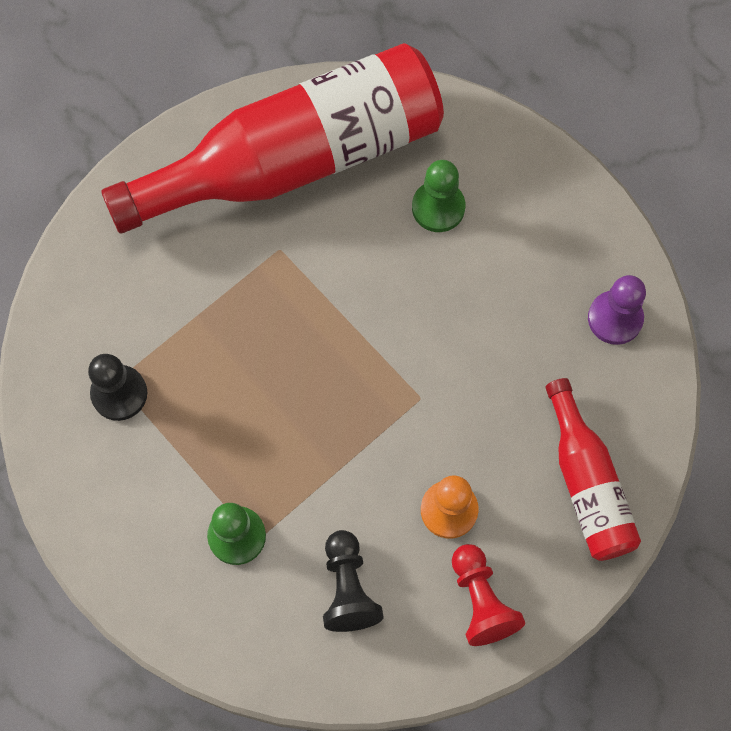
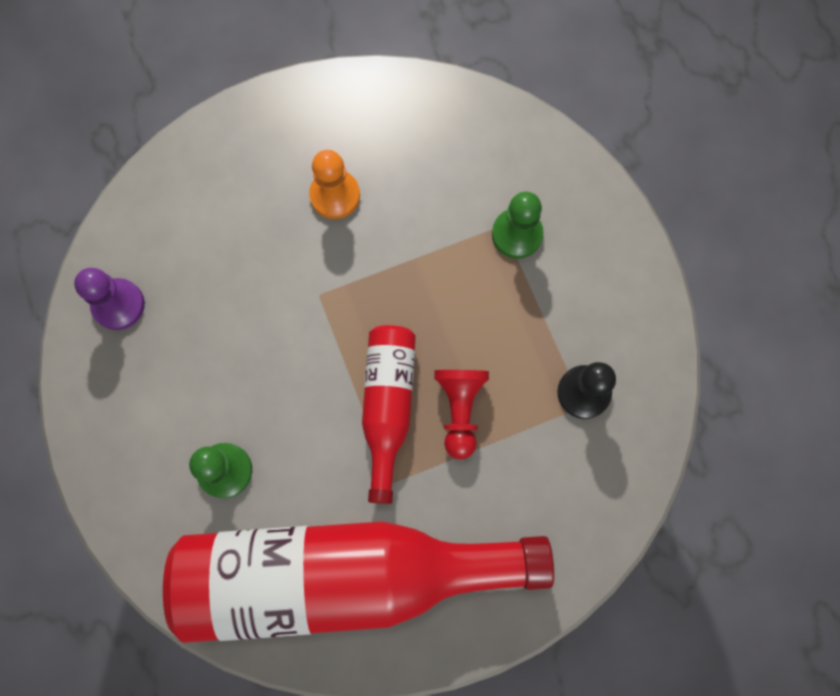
camera: 160 degrees left, 5 degrees up
(348, 588) = (440, 164): black pawn -> none
(481, 601) = (340, 120): red pawn -> red pawn (460, 410)
(587, 484) = (214, 177): red bottle -> red bottle (388, 406)

